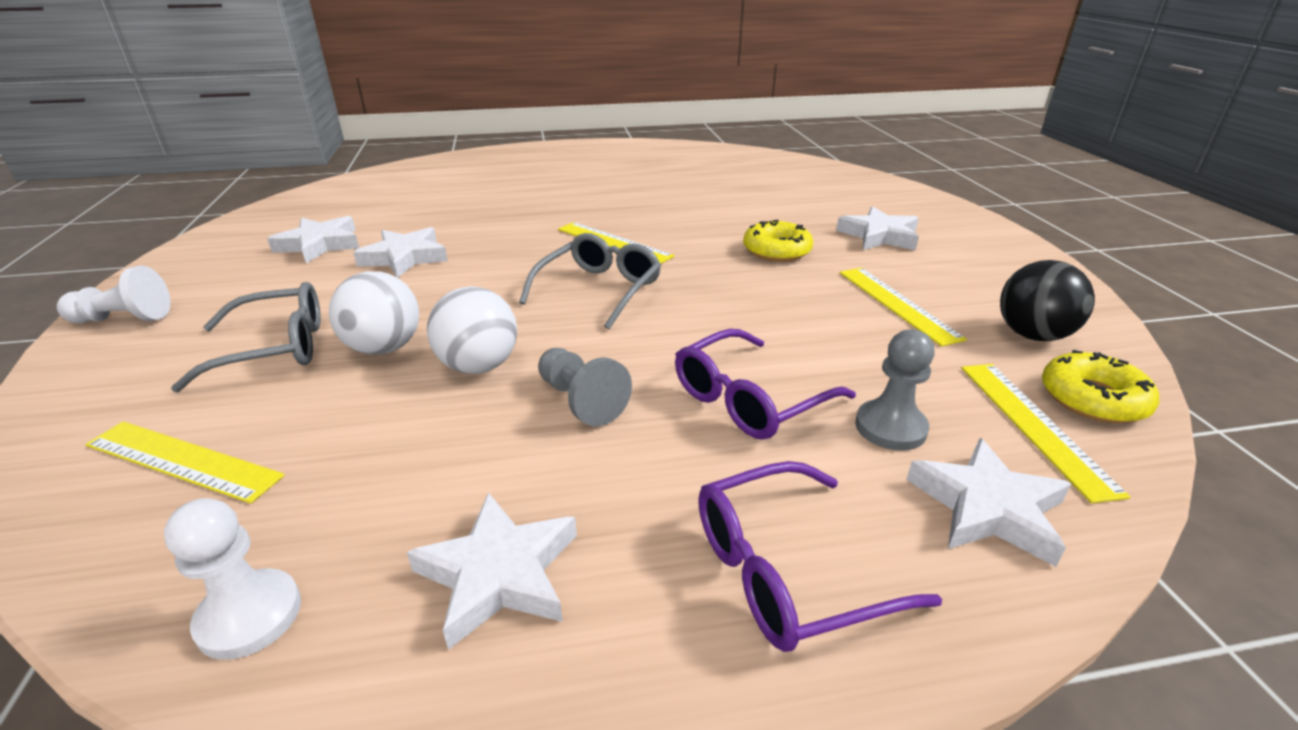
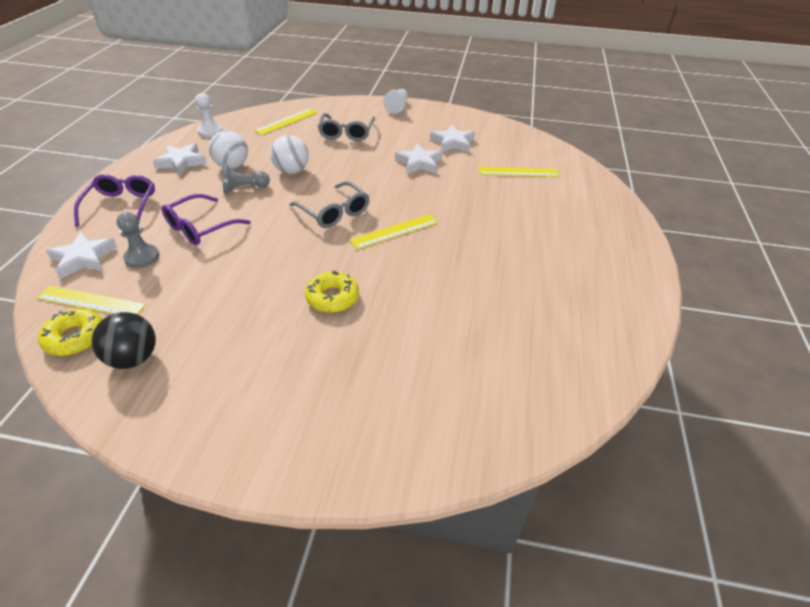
camera: 110 degrees right, 10 degrees up
(384, 348) = (326, 153): white ball -> white ball (232, 166)
(749, 399) = (200, 228): purple glasses -> purple glasses turned 120 degrees counterclockwise
(879, 236) = (316, 370): white star -> none
(897, 304) = (220, 318): yellow ruler -> yellow ruler (518, 172)

